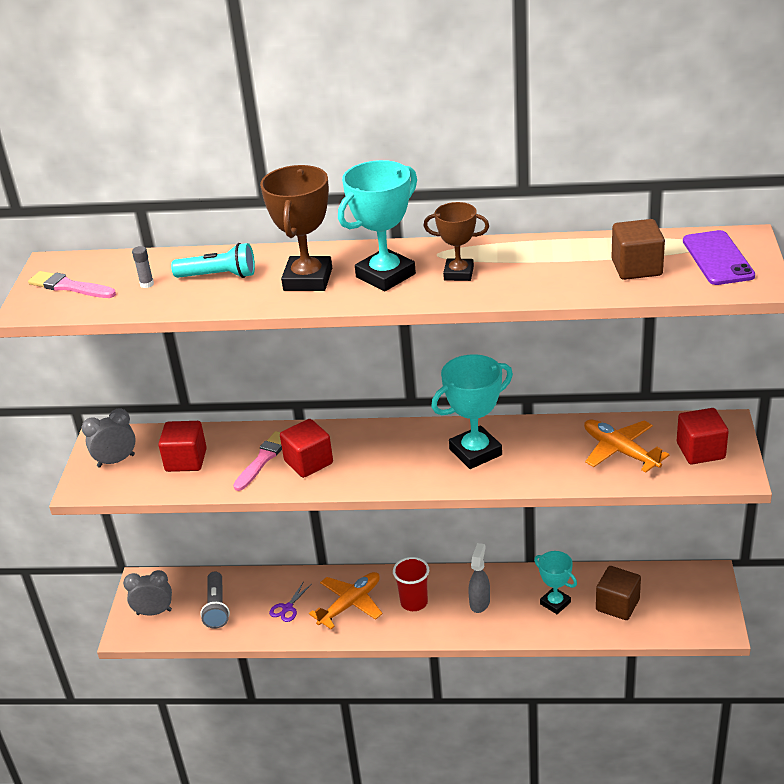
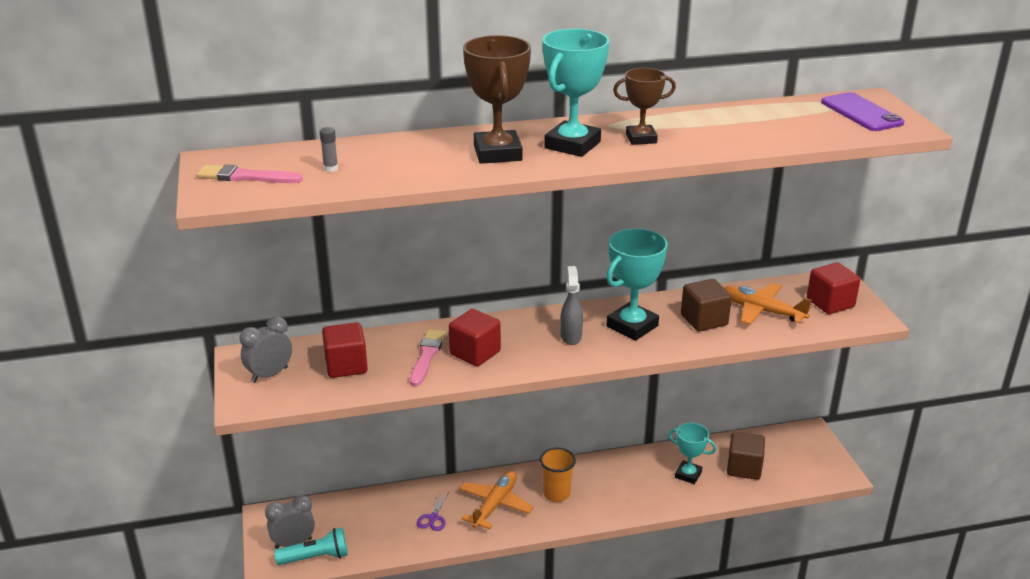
camera: 20 degrees left, 5 degrees down
(216, 608) = (359, 529): grey flashlight -> none
(219, 276) = (403, 157): turquoise flashlight -> turquoise flashlight (316, 557)
(414, 602) = (556, 494): red cup -> orange cup
(480, 602) = (619, 484): grey spray bottle -> grey spray bottle (571, 336)
(636, 268) = (798, 124): brown cube -> brown cube (704, 320)

